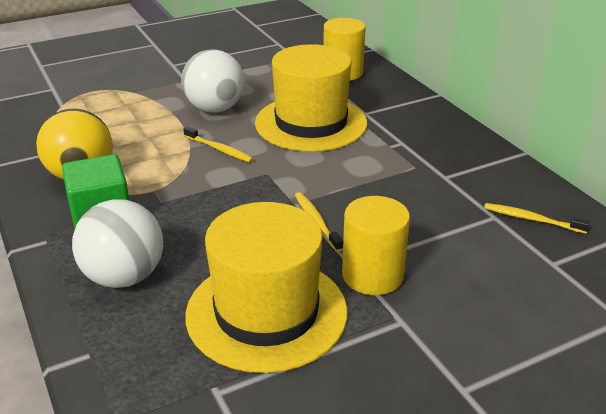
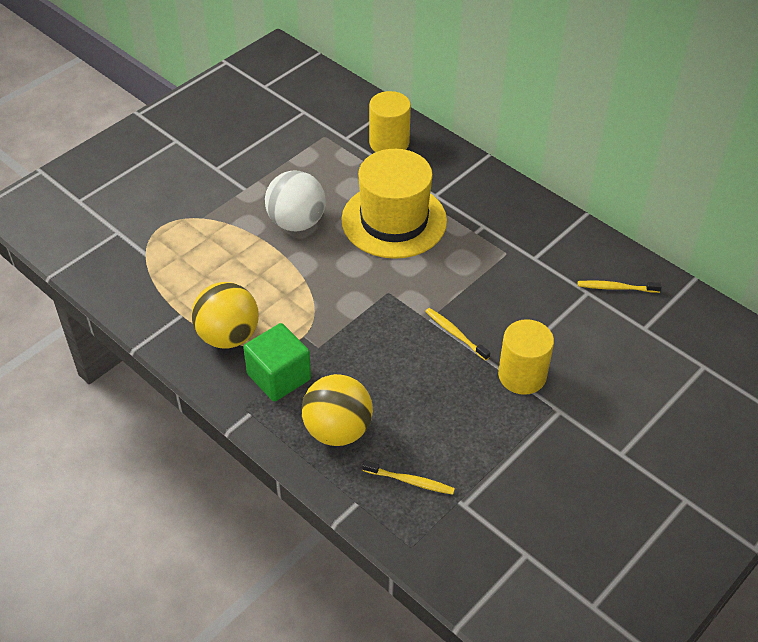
camera: 20 degrees left, 15 degrees up
(124, 277) = (337, 430): white ball -> yellow ball
(219, 149) = (331, 273): yellow toothbrush -> yellow toothbrush (410, 481)
(266, 312) = (462, 431): yellow hat -> none

